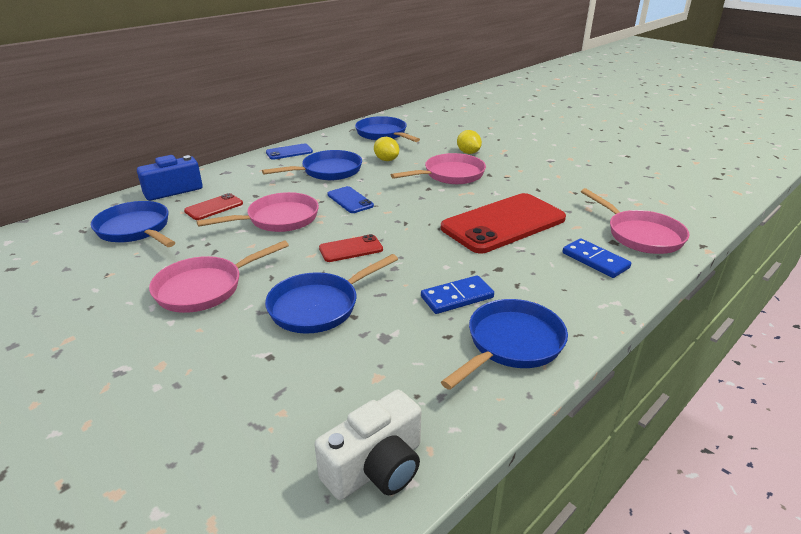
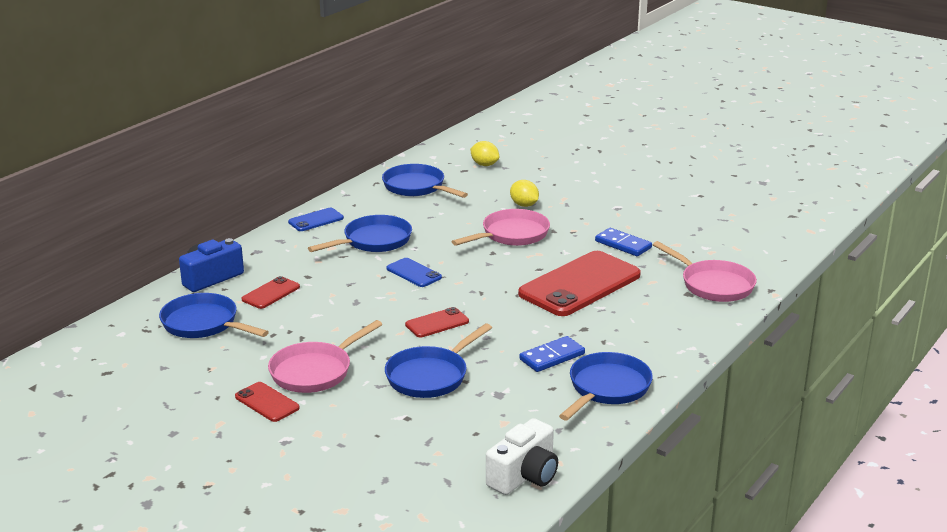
camera: 10 degrees left, 5 degrees down
(133, 319) = (267, 402): none -> red phone
(278, 219) = (348, 300): pink pan -> none
(386, 160) = (434, 221): yellow lemon -> yellow lemon (484, 165)
(595, 260) = (672, 313): blue domino -> blue domino (623, 244)

